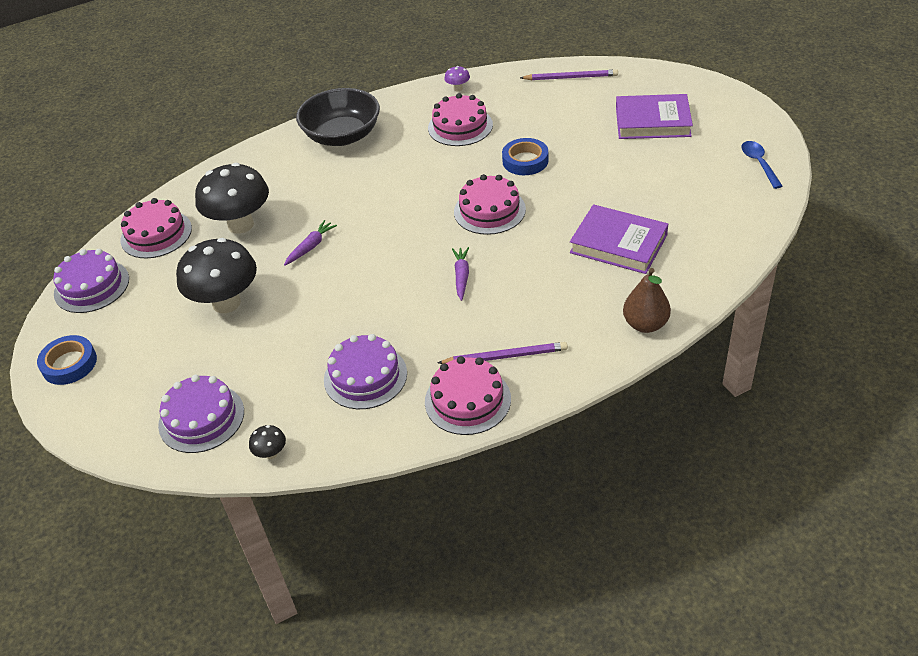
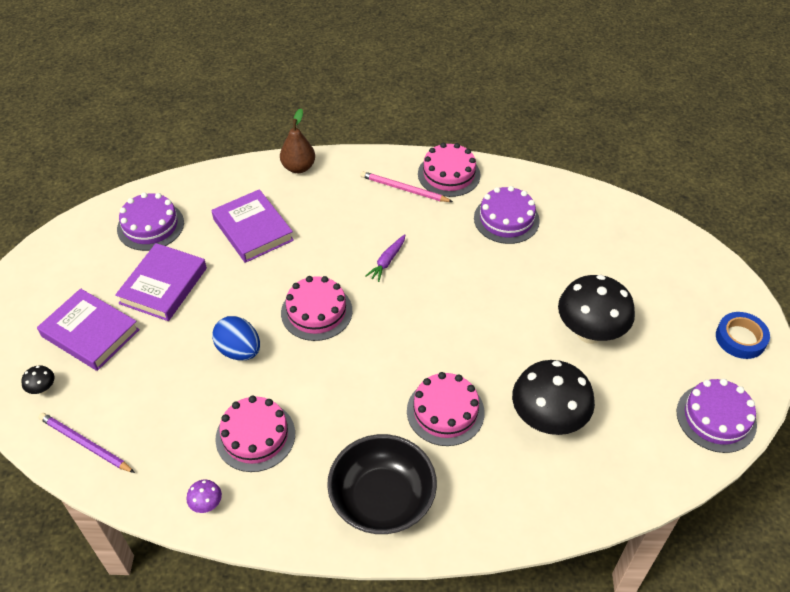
camera: 155 degrees left, 5 degrees up
(156, 234) = (639, 455): pink cake -> pink cake (445, 411)
(201, 418) = (636, 243): purple cake -> purple cake (150, 226)
(271, 453) = (594, 199): black mushroom -> black mushroom (43, 389)
(310, 247) = (492, 355): purple carrot -> none
(505, 356) = (404, 189): purple pencil -> pink pencil
(525, 161) = (239, 351): blue tape -> blue egg
(640, 170) = (163, 285): none -> purple book
(759, 163) = (75, 242): blue spoon -> none

